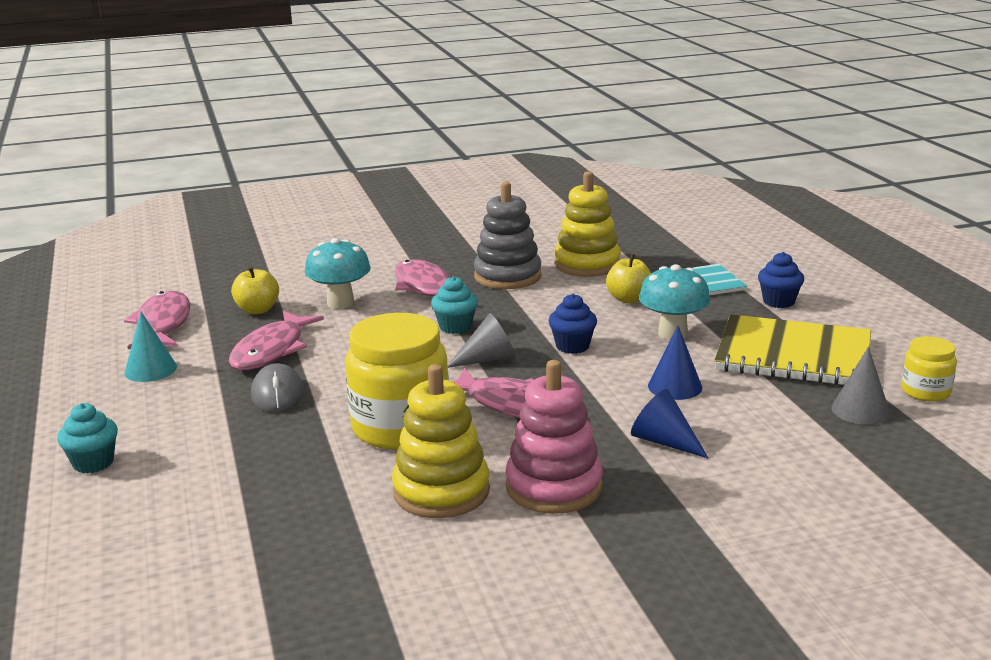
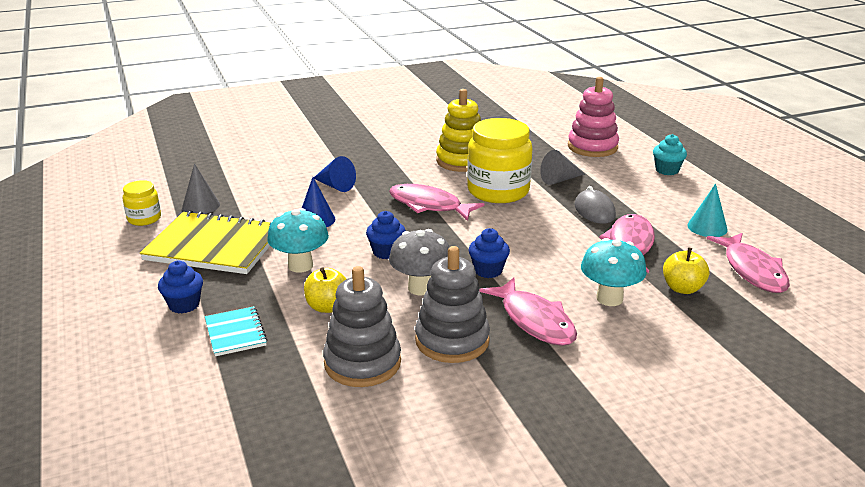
camera: 175 degrees right, 5 degrees up
(455, 327) = (488, 270): turquoise cupcake -> blue cupcake
(488, 359) = (453, 239): grey cone -> grey cone (559, 180)
(533, 313) = (420, 288): none -> grey mushroom
(554, 487) = (402, 164): pink stacking toy -> pink stacking toy (592, 147)
(587, 264) = (362, 363): yellow stacking toy -> grey stacking toy

